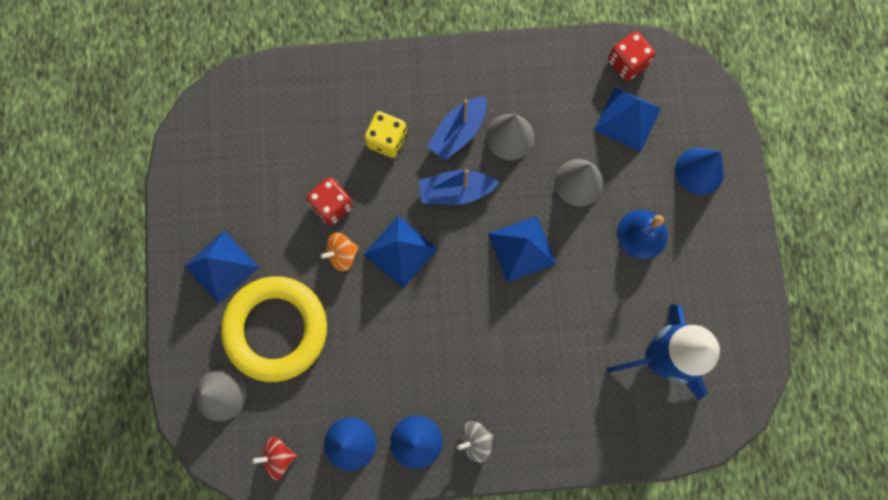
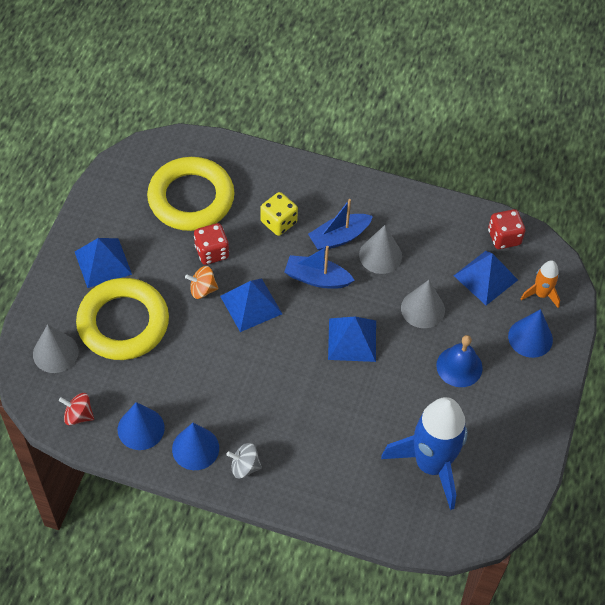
camera: 20 degrees right, 20 degrees down
(281, 149) = (191, 198): none -> yellow ring
(690, 115) = (541, 294): none -> orange rocket

